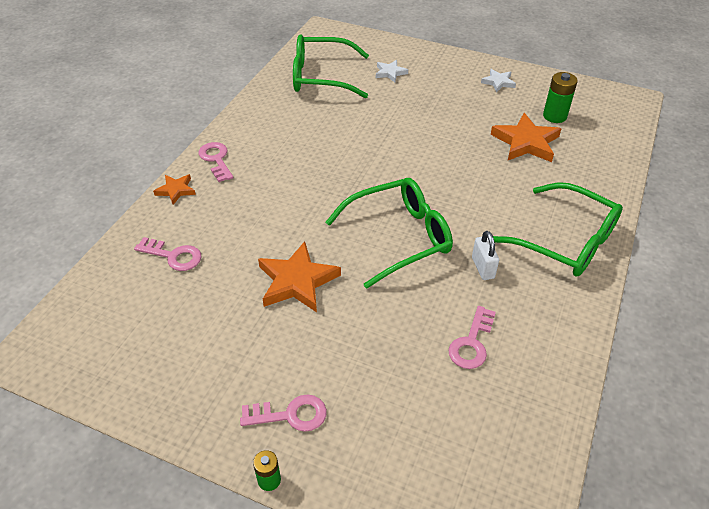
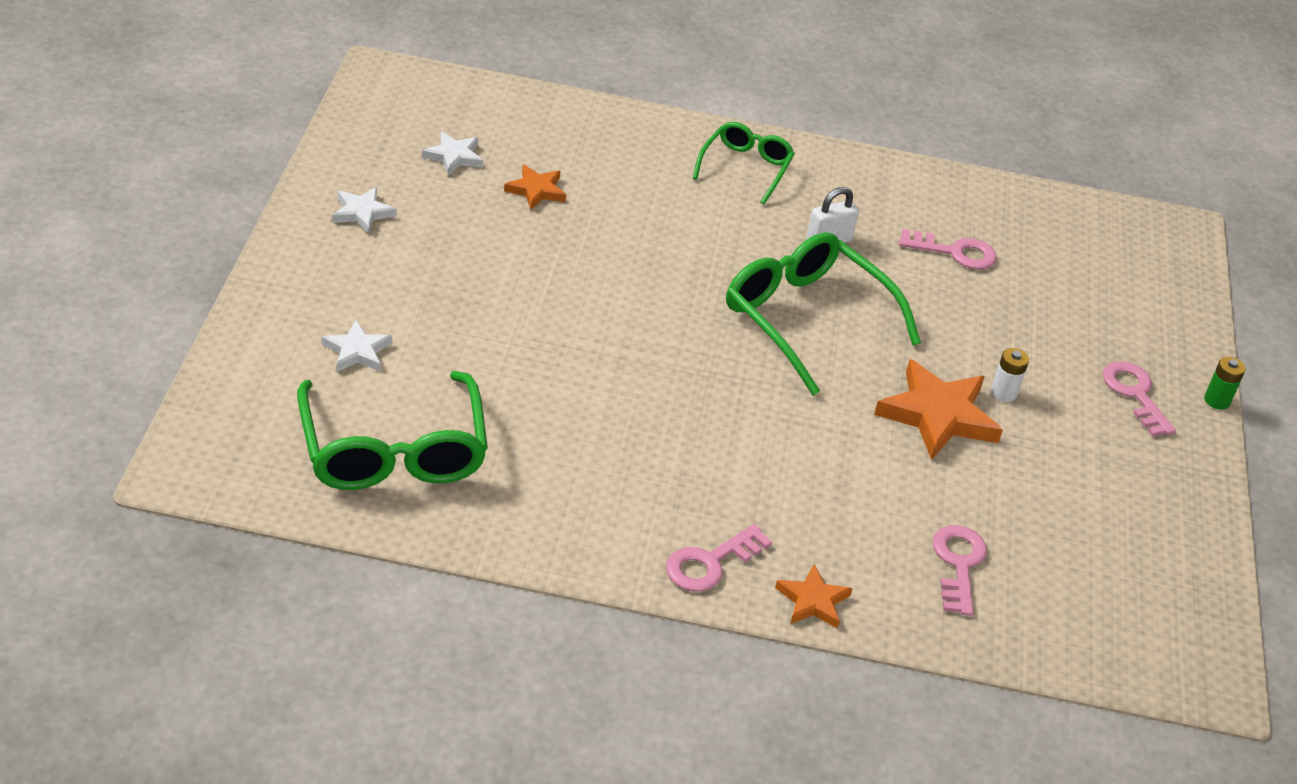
camera: 110 degrees left, 5 degrees down
(310, 325) = (1003, 393): none -> white battery
(526, 142) = (536, 190): orange star -> orange star, size x0.55
(554, 116) = (454, 156): green battery -> white star
(565, 241) = (745, 168): green glasses -> green glasses, size x0.58

